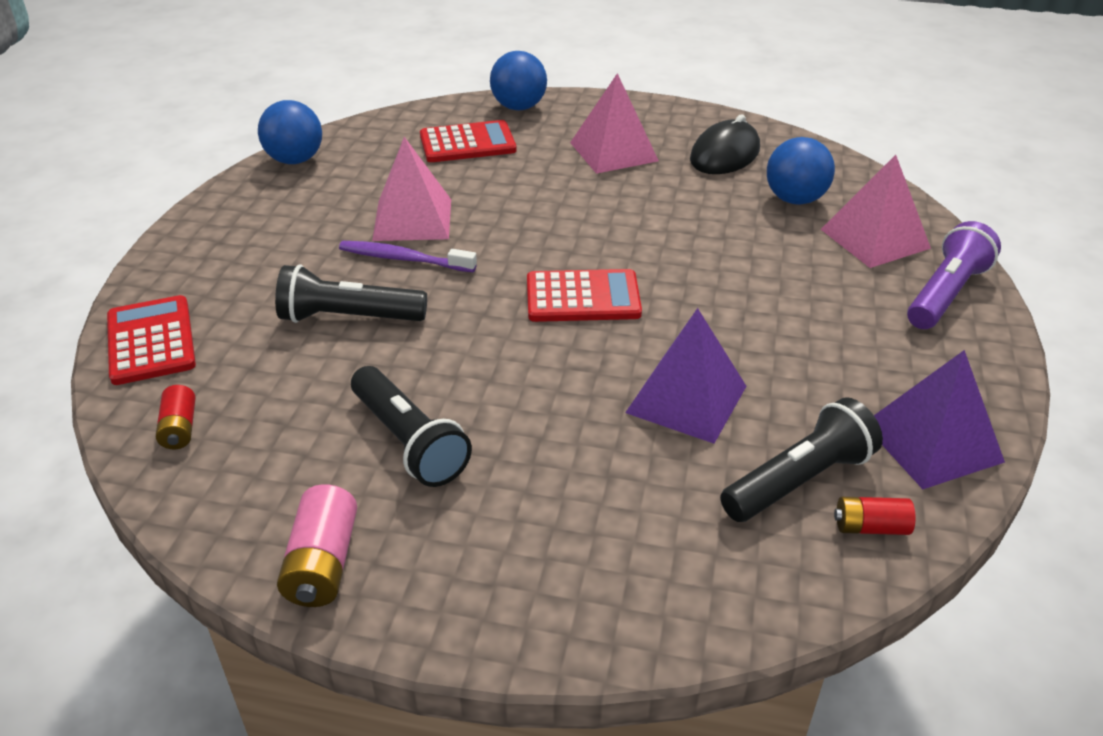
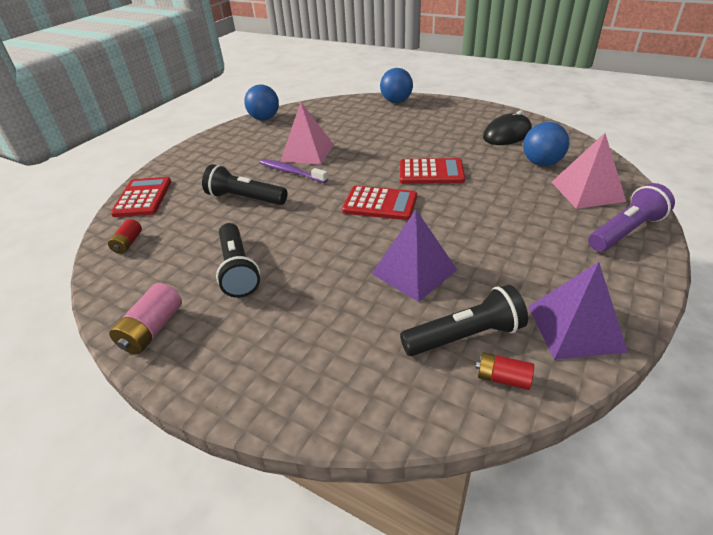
camera: 20 degrees right, 0 degrees up
(467, 143) = (358, 117): red calculator -> red calculator (431, 172)
(614, 151) = (439, 128): pink pyramid -> none

